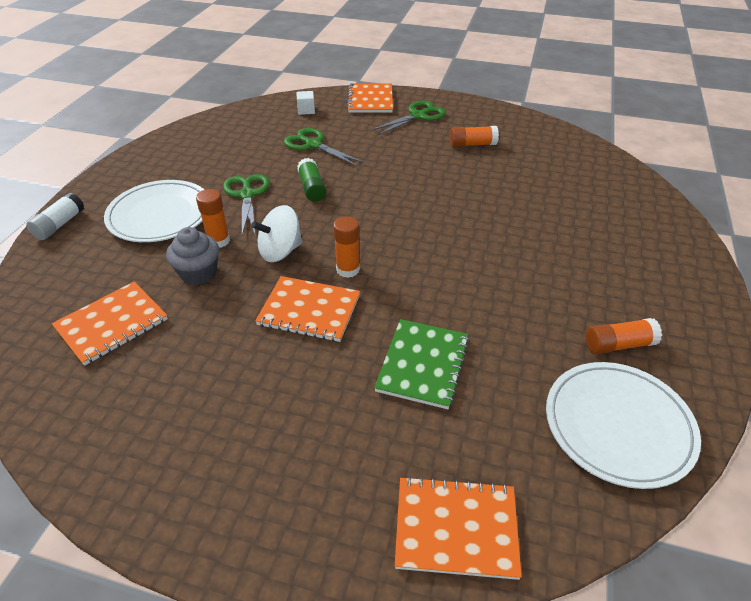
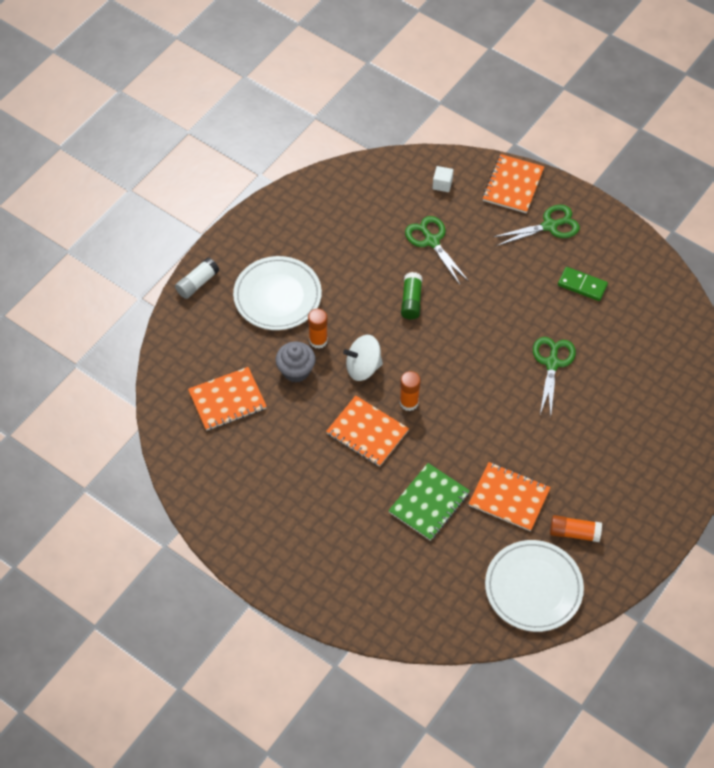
camera: 20 degrees right, 15 degrees up
(247, 195) = (354, 292): green scissors -> green scissors (552, 363)
(456, 528) = (400, 612): orange notebook -> orange notebook (509, 497)
(472, 144) = (582, 285): orange glue stick -> green domino

